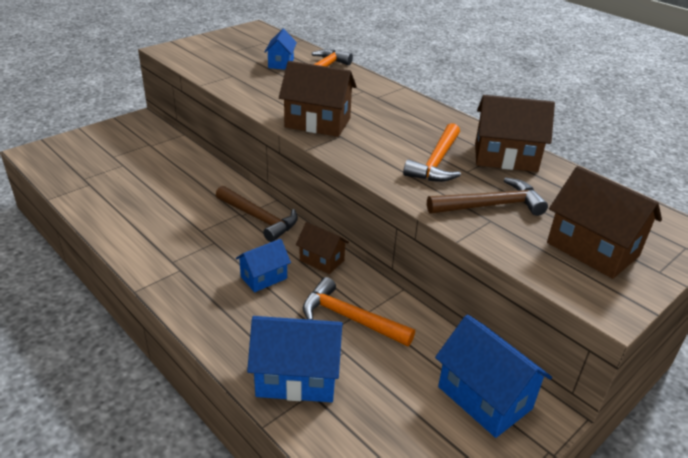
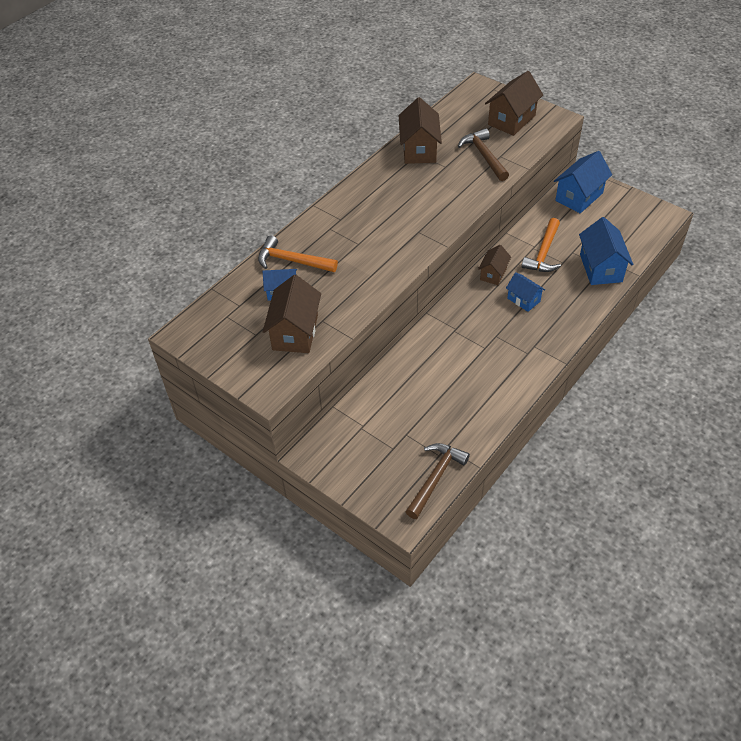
camera: 95 degrees left, 15 degrees up
(259, 218) = (456, 317): brown hammer -> brown hammer (435, 478)
(317, 123) = (401, 247): brown house -> brown house (295, 332)
(436, 162) = (439, 180): orange hammer -> none

